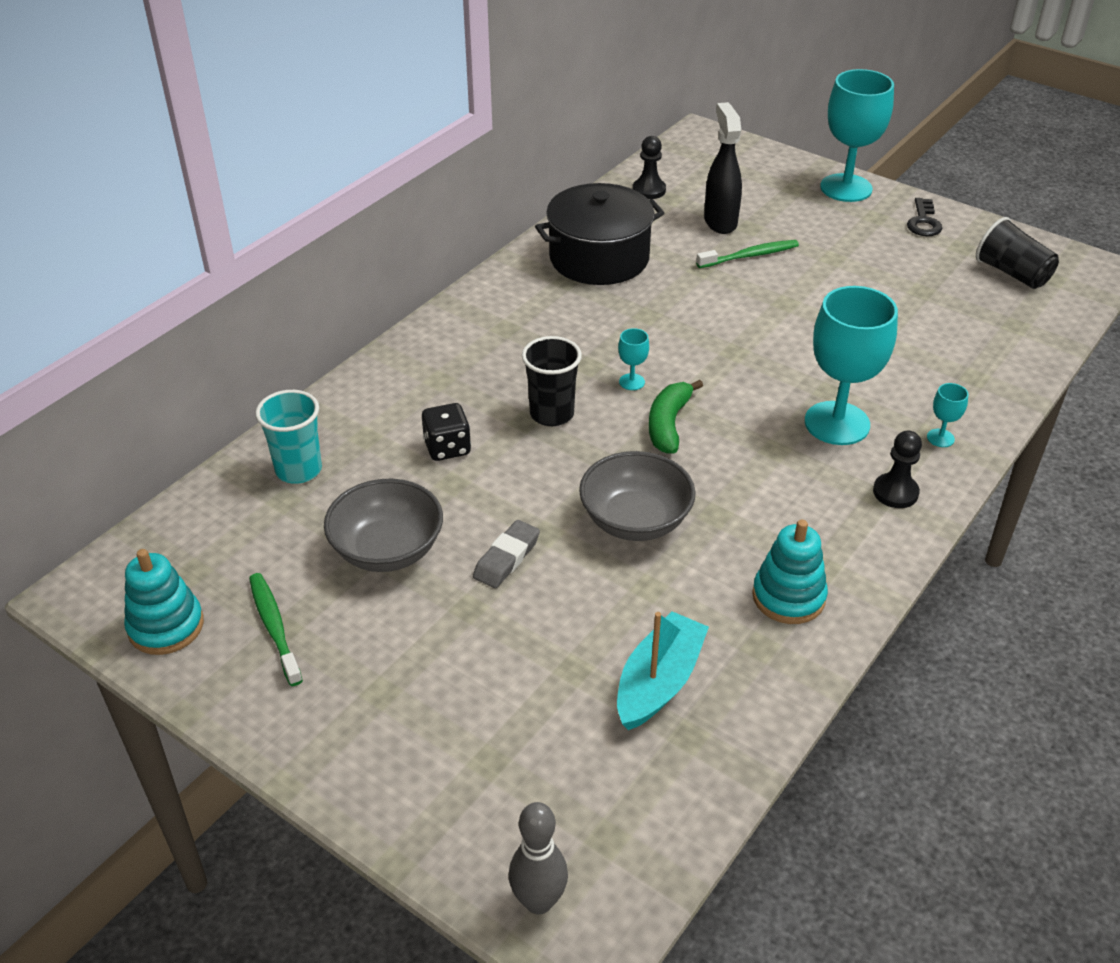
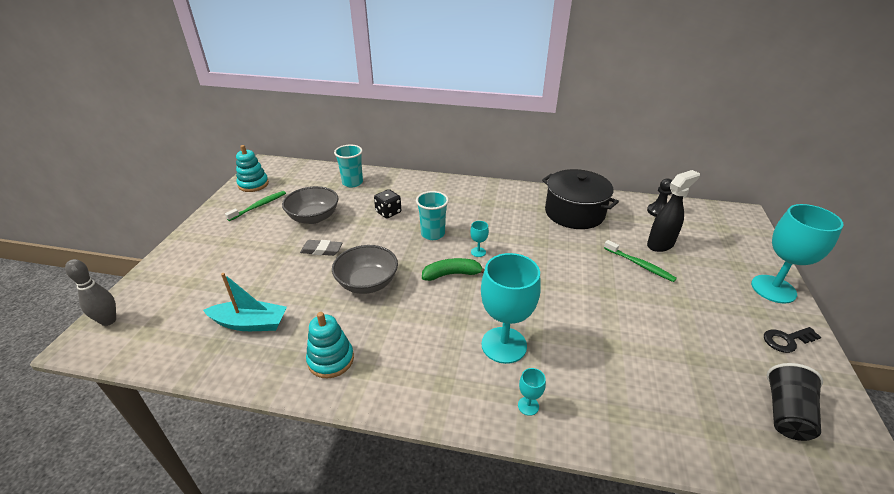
camera: 65 degrees right, 5 degrees down
(552, 414) = (433, 234): black cup -> turquoise cup
(895, 492) = (453, 391): black pawn -> none

